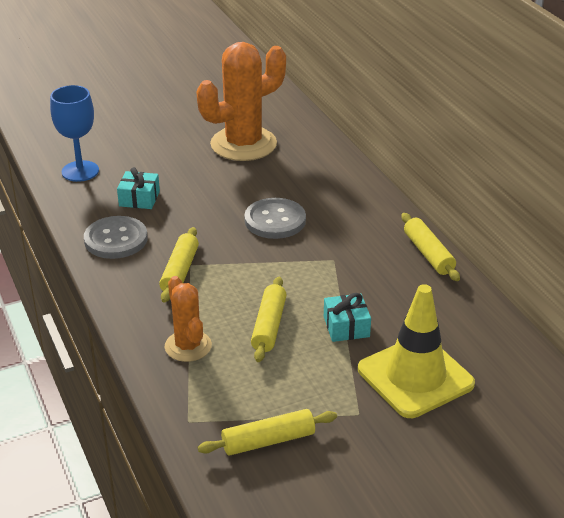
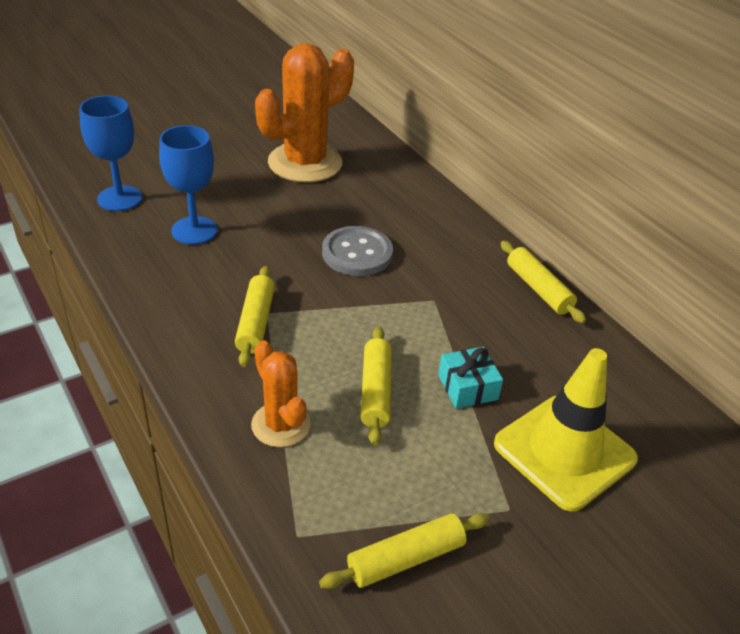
camera: 10 degrees left, 5 degrees up
(116, 239) = (172, 283): grey button -> none
(139, 198) = (194, 230): turquoise gift -> blue goblet

